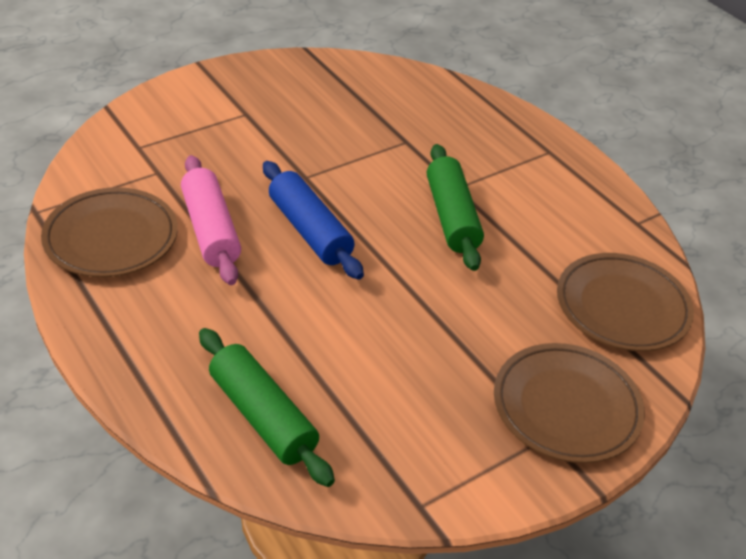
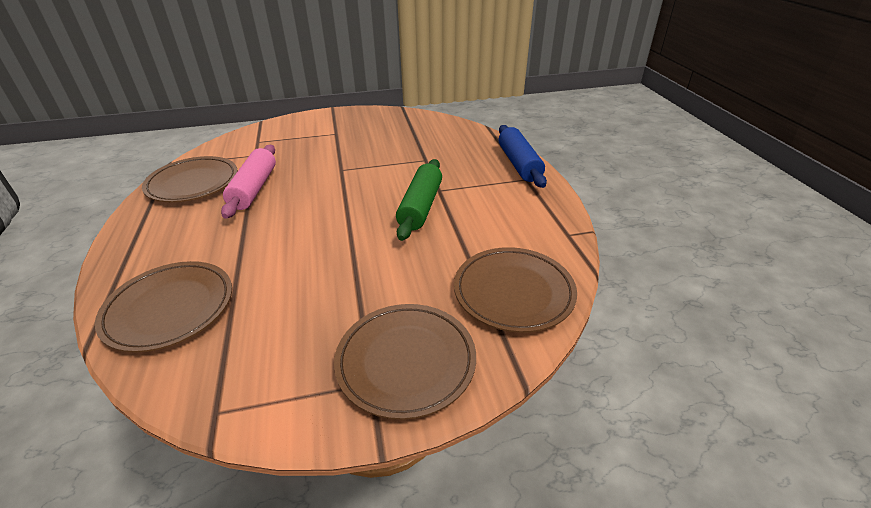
camera: 25 degrees right, 5 degrees down
(262, 416) = (169, 309): green rolling pin -> brown plate
(309, 231) = (315, 199): blue rolling pin -> blue rolling pin (519, 164)

